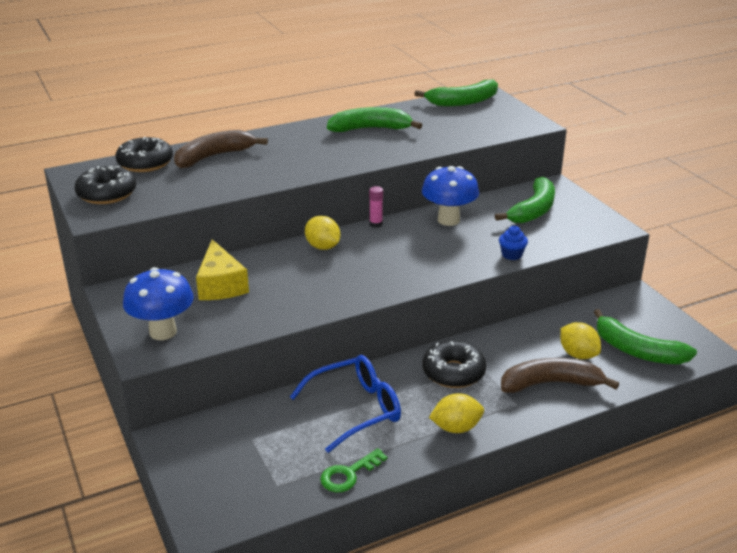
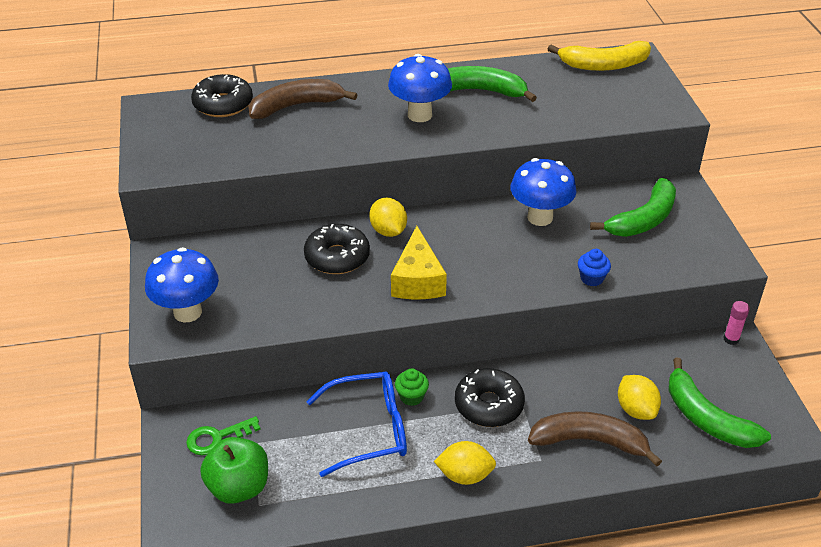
camera: 15 degrees right, 10 degrees up
(107, 194) = (170, 141): black donut -> black donut (337, 257)
(221, 285) = (265, 262): yellow cheese -> yellow cheese (418, 280)
(252, 476) = (239, 487): none -> green apple
(326, 150) = (419, 115): none -> blue mushroom
(348, 474) = (333, 507): green key -> green key (217, 438)
(376, 224) = (457, 210): pink glue stick -> pink glue stick (731, 339)
(383, 378) = (411, 397): none -> green cupcake
(463, 102) = (604, 65): green banana -> yellow banana

